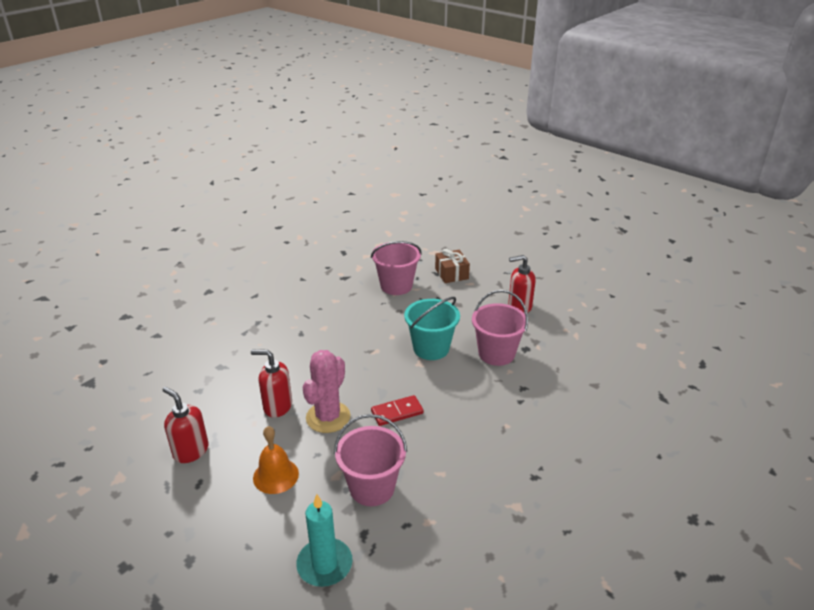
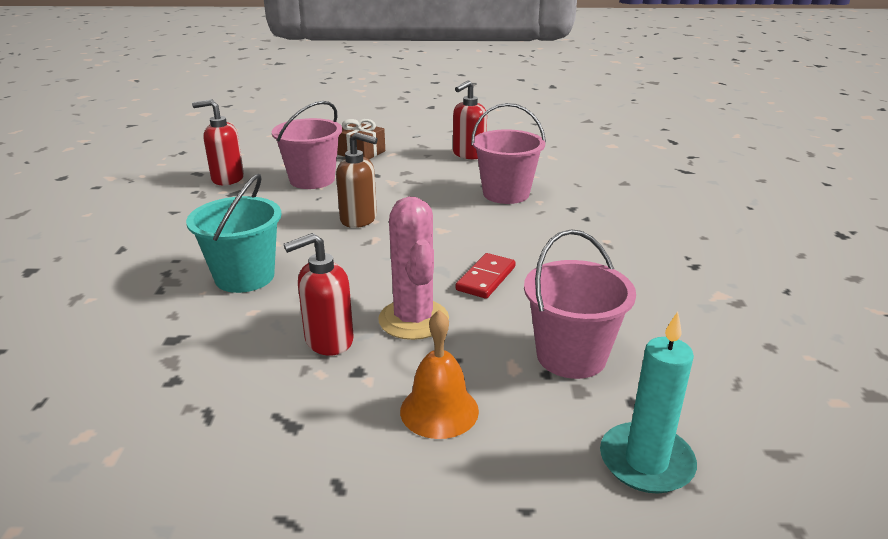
camera: 40 degrees left, 5 degrees down
(190, 451) = (265, 455): red soap dispenser -> red soap dispenser (227, 179)
(384, 331) = (359, 219): none -> brown soap dispenser
(431, 348) = (434, 214): turquoise bucket -> turquoise bucket (244, 277)

